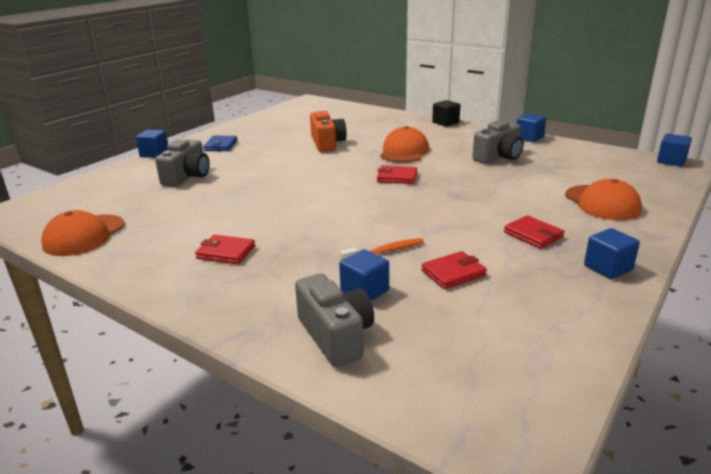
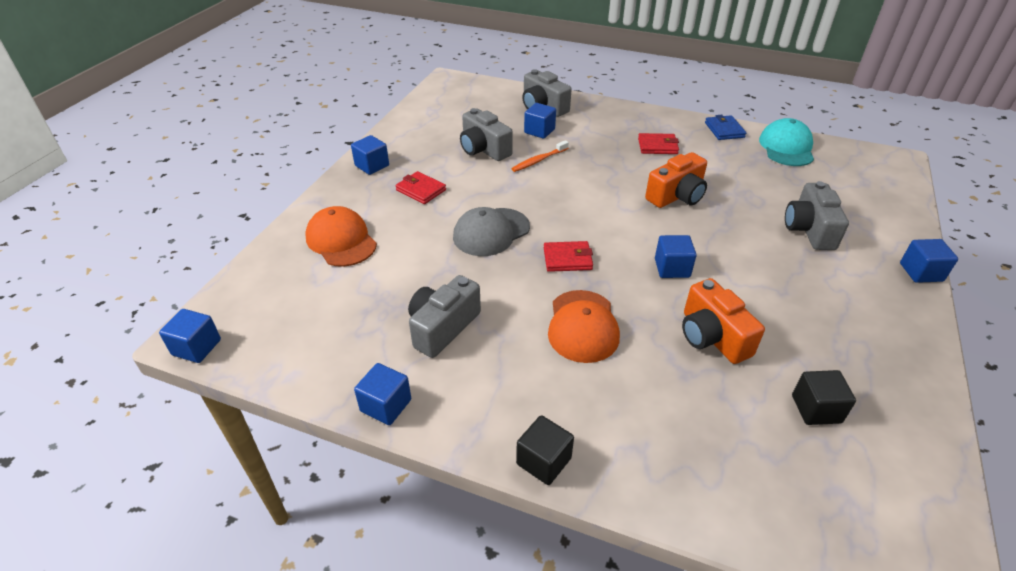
camera: 165 degrees right, 15 degrees up
(84, 235) = (786, 147): orange cap -> turquoise cap
(221, 146) = (862, 307): blue wallet -> blue wallet (724, 130)
(264, 206) = (677, 196): none -> orange camera
(301, 124) = (816, 409): none -> black cube
(320, 167) = (672, 268): none -> blue cube
(453, 273) = (484, 149): red wallet -> grey camera
(457, 197) = (491, 232): none -> grey cap

